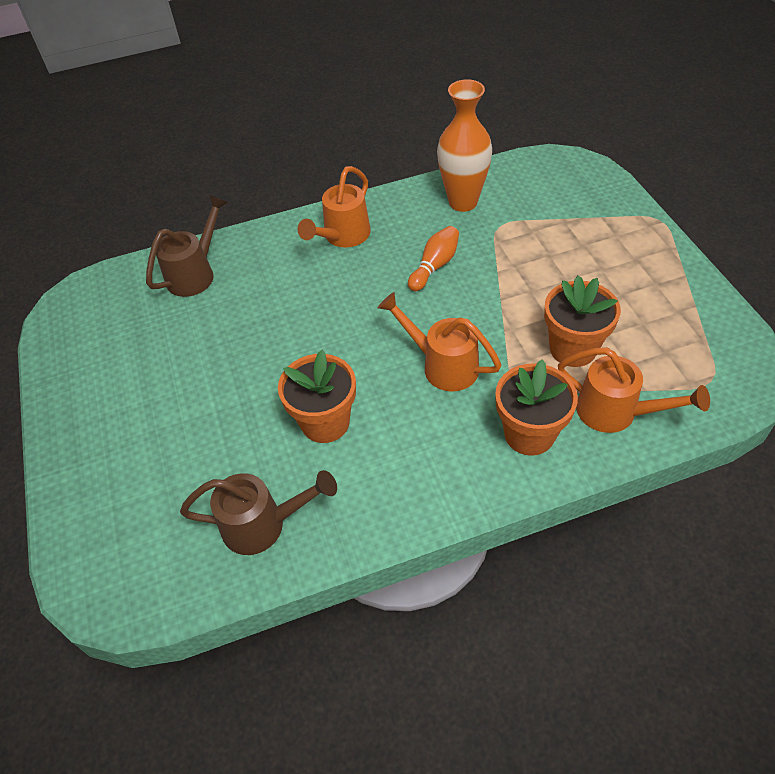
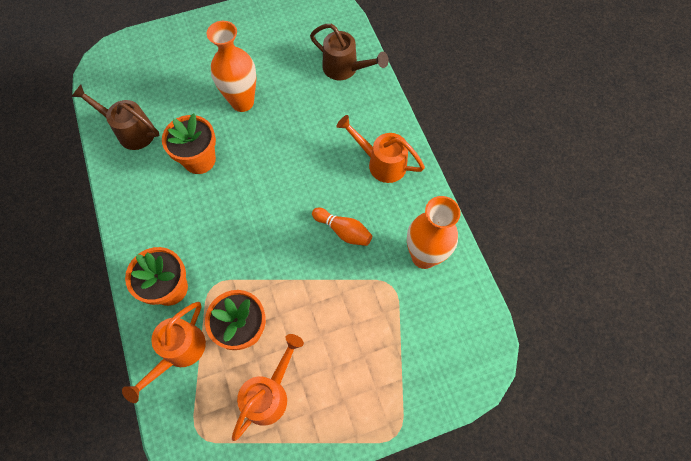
camera: 85 degrees right, 15 degrees up
(231, 380) = (242, 102): none -> orange vase
(263, 525) = (130, 131): brown watering can -> brown watering can turned 120 degrees clockwise
(442, 365) = (239, 233): orange watering can -> orange watering can (269, 394)

